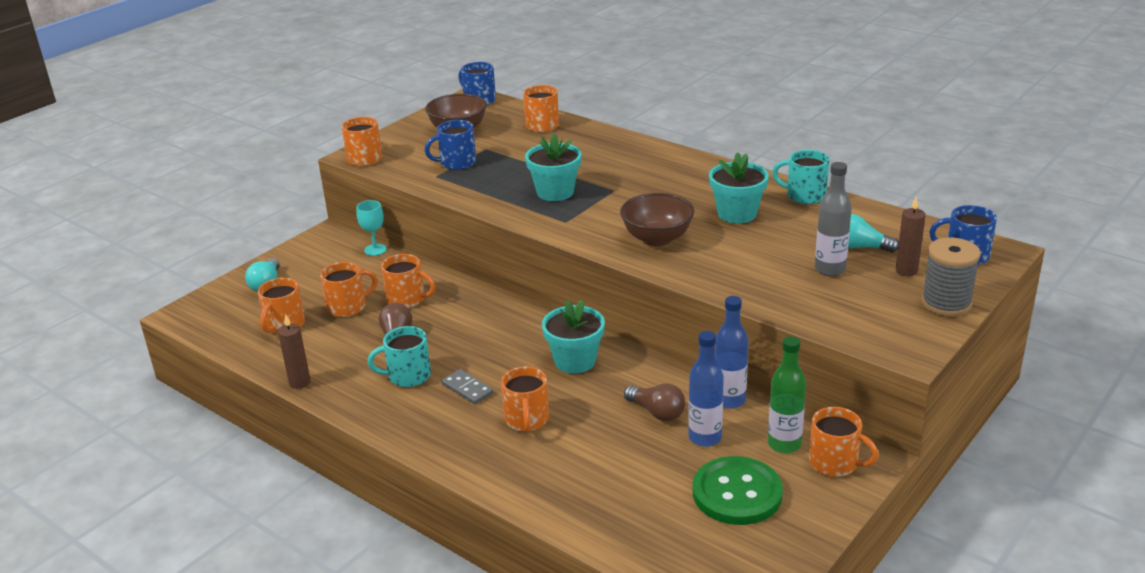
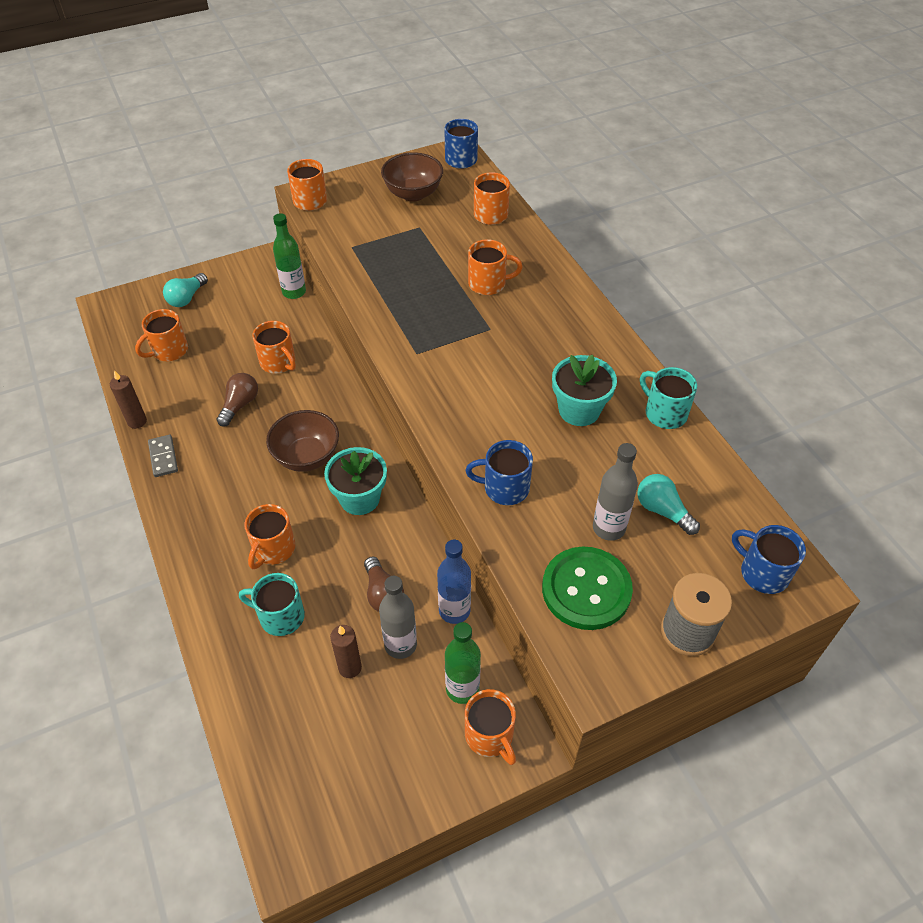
camera: 25 degrees right, 20 degrees up
(348, 307) = (228, 351): orange mug -> orange mug (488, 284)
(375, 250) = (294, 292): turquoise goblet -> green bottle
(408, 376) = (219, 452): turquoise mug -> turquoise mug (280, 616)
(457, 163) = (381, 236): blue mug -> blue mug (504, 488)
(467, 389) = (253, 489): grey domino -> grey domino (163, 457)
(555, 192) = (436, 310): turquoise flower pot -> none
(657, 239) = (479, 412): brown bowl -> brown bowl (307, 457)
(705, 438) = (400, 645): blue bottle -> grey bottle
(737, 493) = (379, 725): green button -> green button (586, 589)
(906, 271) = (683, 566): brown candle -> brown candle (350, 668)

